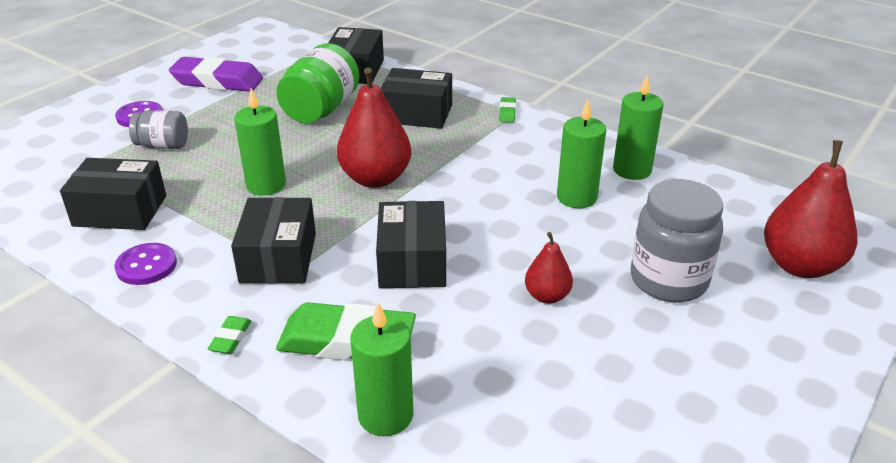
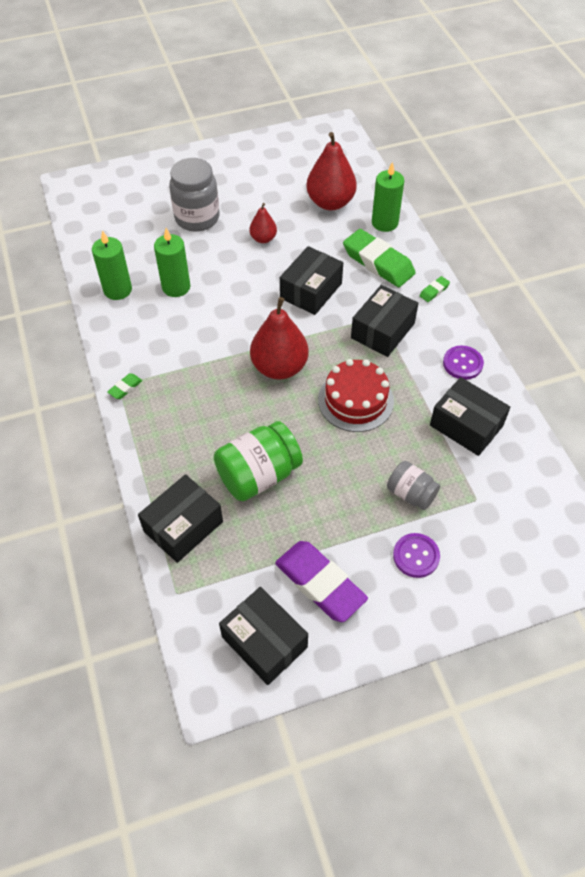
camera: 145 degrees left, 20 degrees up
(266, 185) = (355, 400): green candle -> red cake
(417, 114) = (190, 425): black box -> black box (264, 642)
(800, 266) = (127, 195): red pear -> red pear (330, 202)

